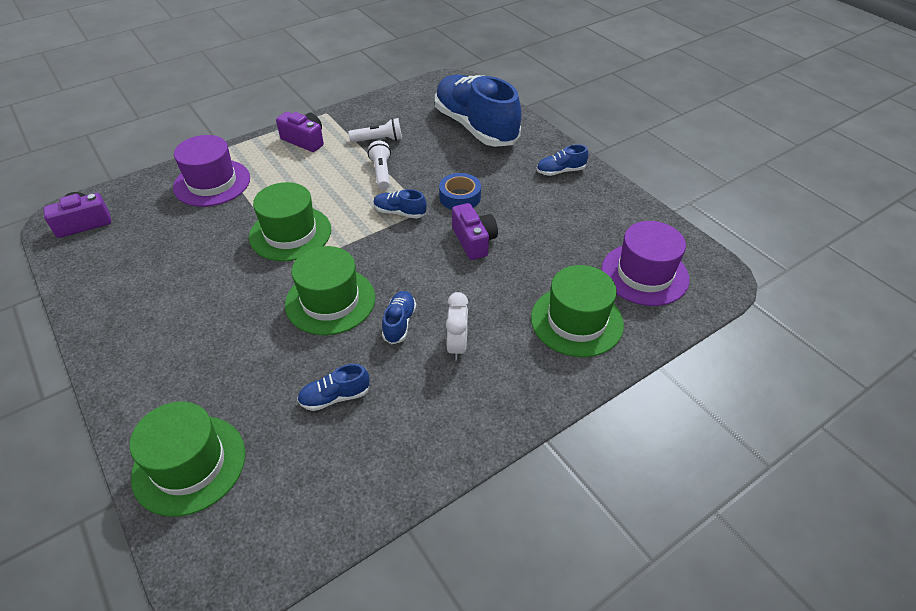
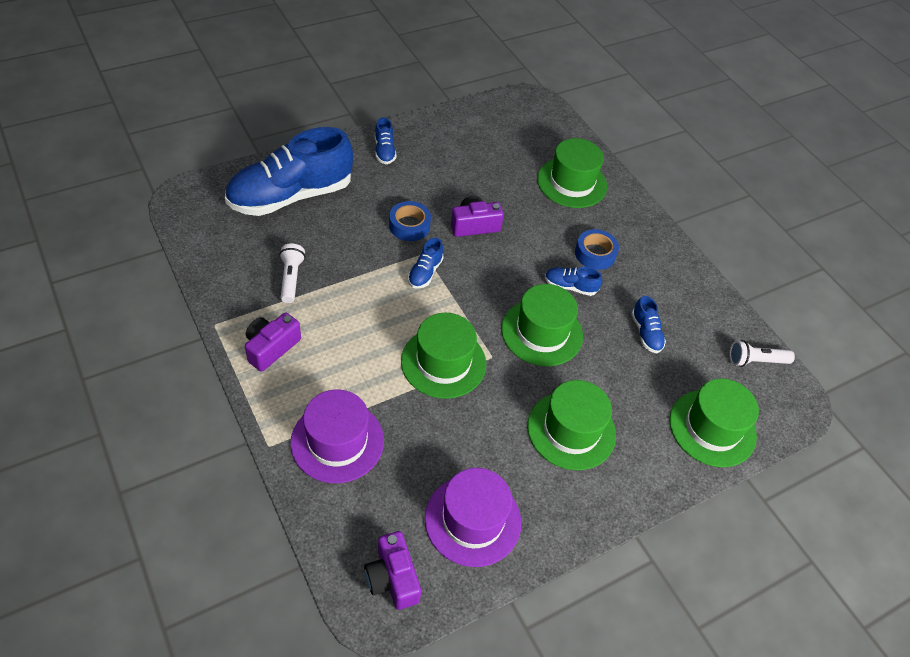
camera: 90 degrees left, 5 degrees up
(204, 328) = (571, 430): none -> green hat
(381, 172) = (355, 281): white flashlight -> white flashlight (755, 361)
(457, 346) = (595, 254): white clock -> blue tape
(644, 274) = (525, 135): purple hat -> purple hat (473, 520)

